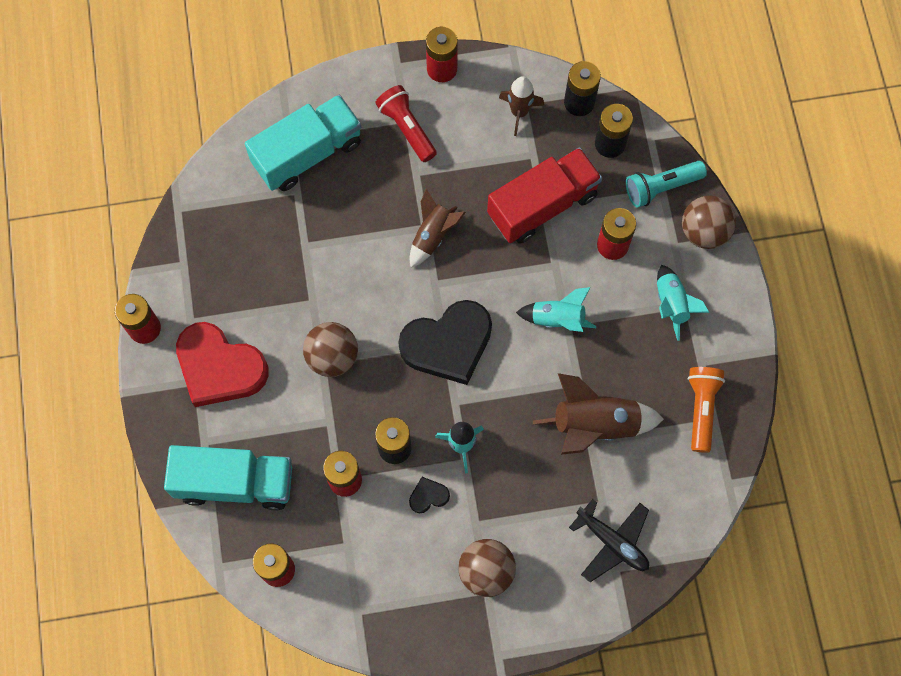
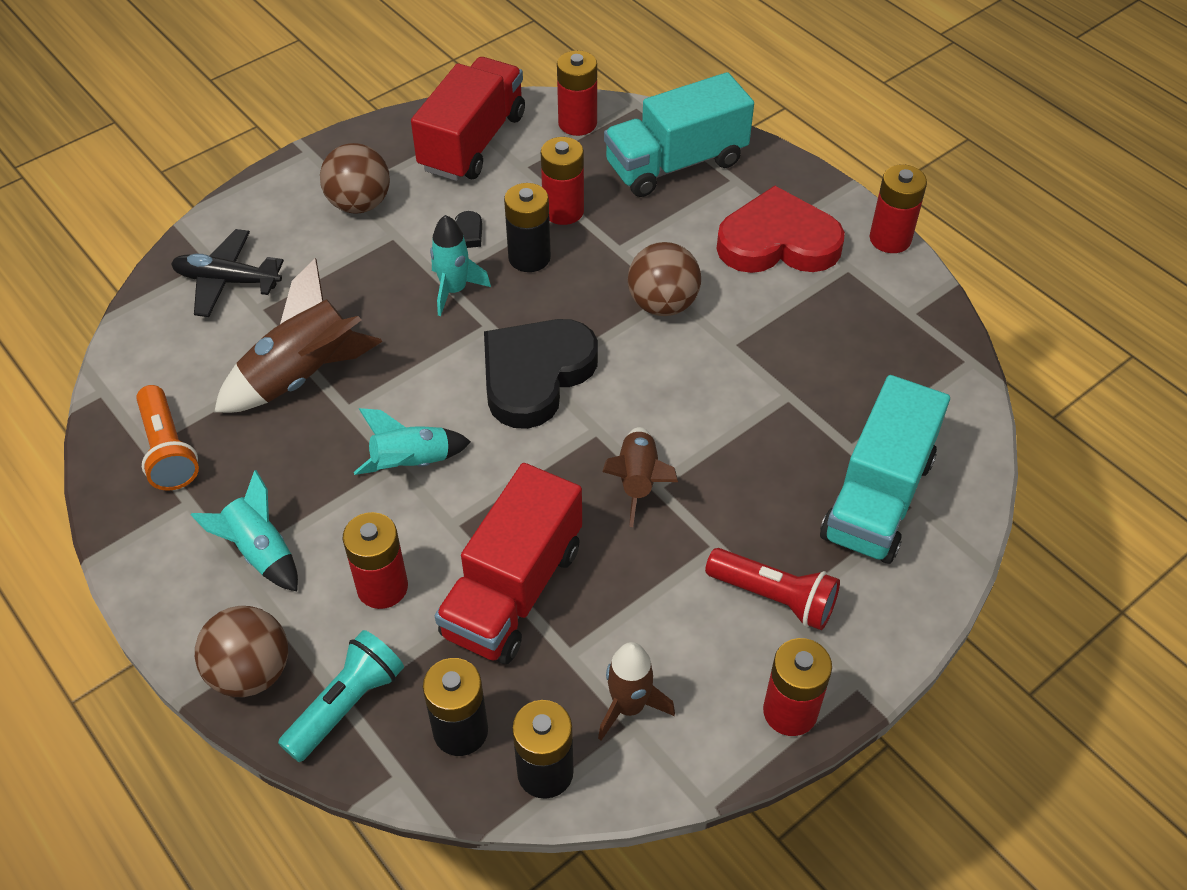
camera: 150 degrees right, 20 degrees down
(369, 594) = (472, 142): none -> red truck

